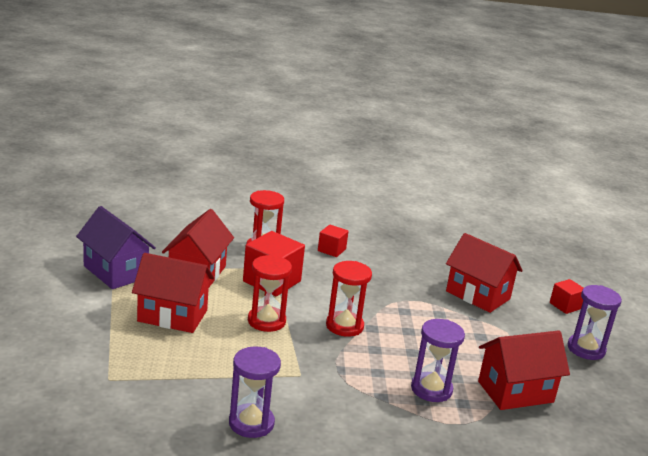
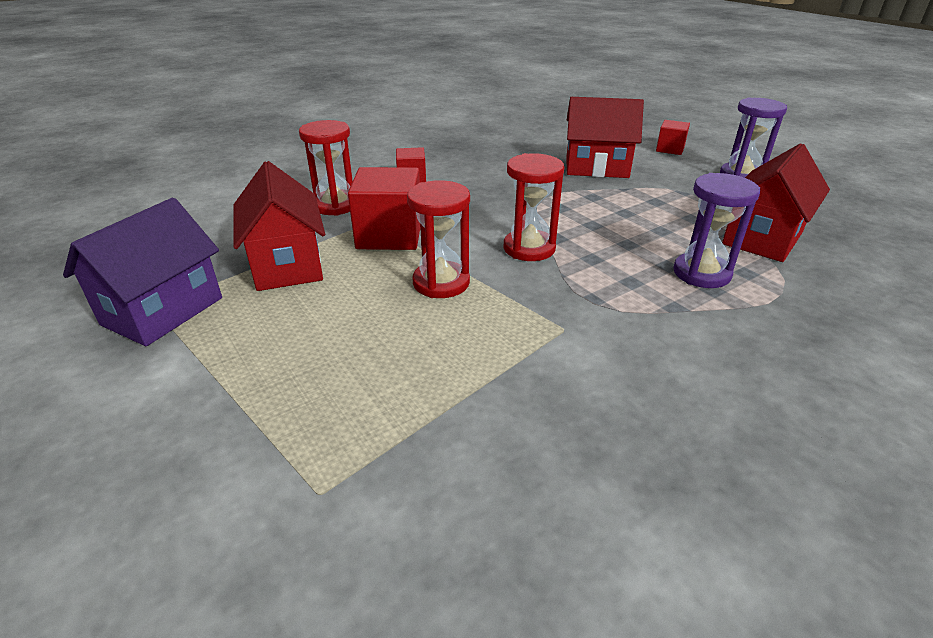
camera: 30 degrees left, 10 degrees up
(115, 272) = (163, 311): purple house -> purple house turned 75 degrees counterclockwise
(172, 316) = (313, 334): red house -> none
(251, 423) = (601, 433): purple hourglass -> none

